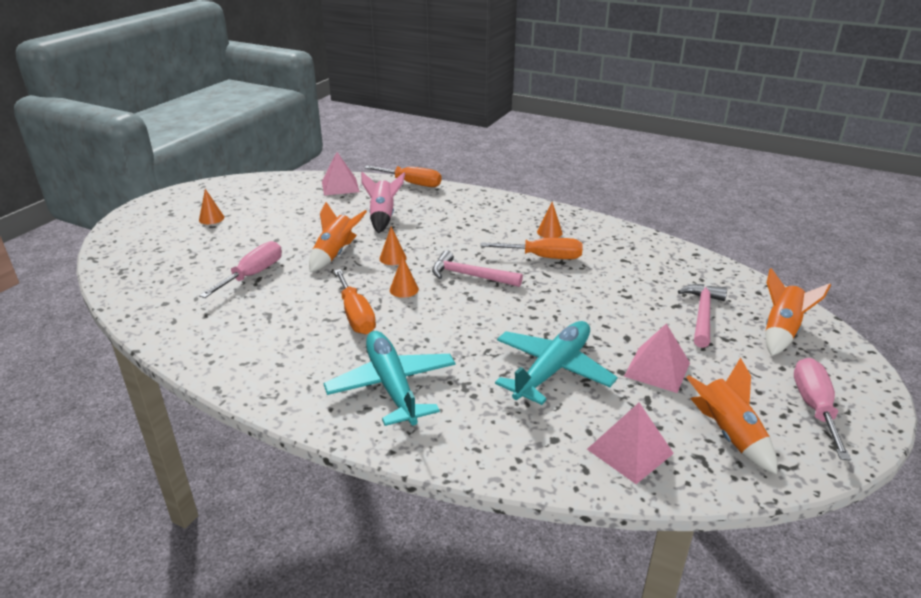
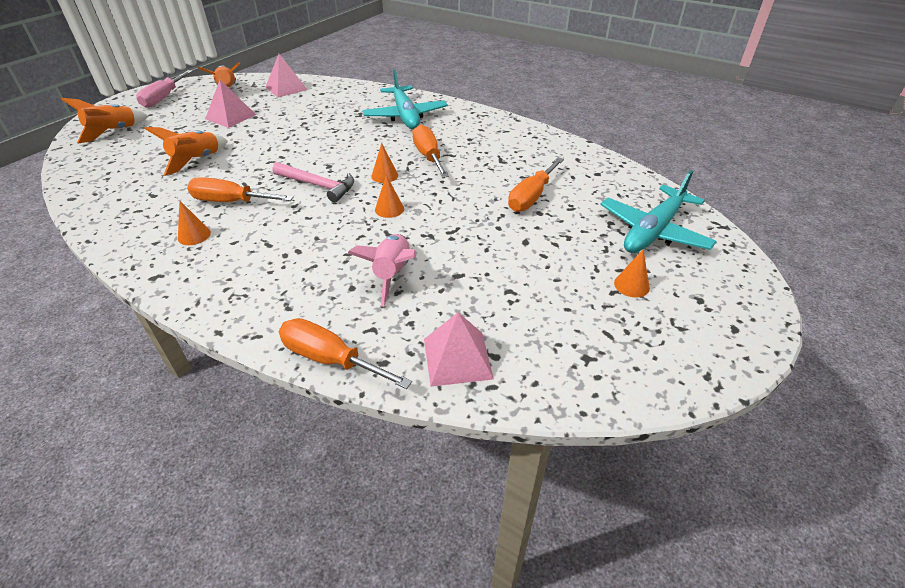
camera: 175 degrees left, 10 degrees up
(253, 275) = (531, 197): pink screwdriver -> orange screwdriver
(335, 254) = (451, 217): orange rocket -> orange rocket (196, 161)
(552, 370) = (298, 119): turquoise plane -> turquoise plane (653, 231)
(702, 315) = (153, 145): pink hammer -> none

